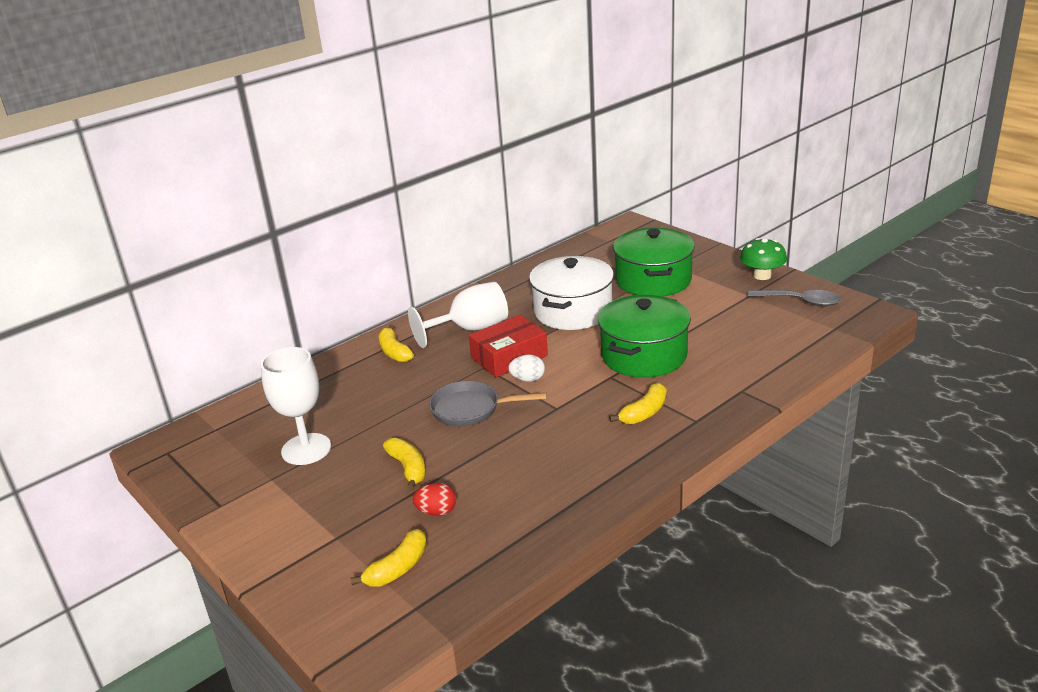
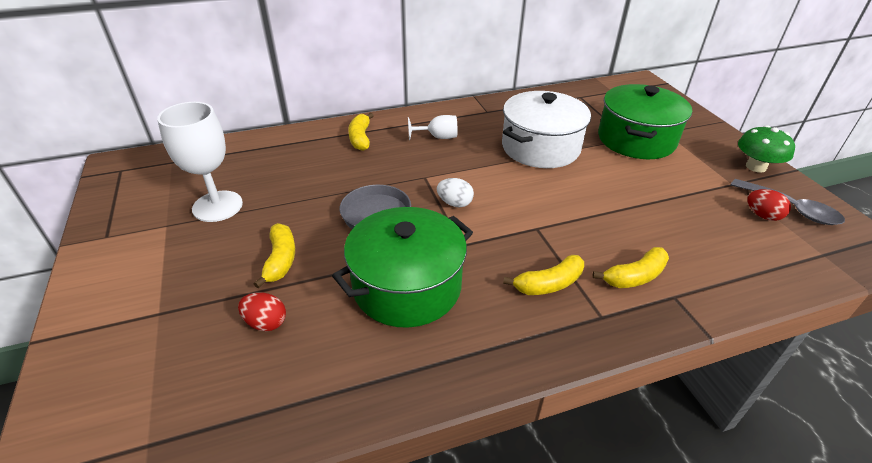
camera: 20 degrees right, 10 degrees up
(397, 568) = (176, 379): yellow banana -> yellow banana (634, 276)
(470, 329) = (438, 137): white goblet -> white goblet, size x0.55
(509, 357) = (453, 174): red box -> none
(644, 355) = (584, 215): green pot -> green pot (407, 286)
(781, 313) = (762, 215): none -> red egg

